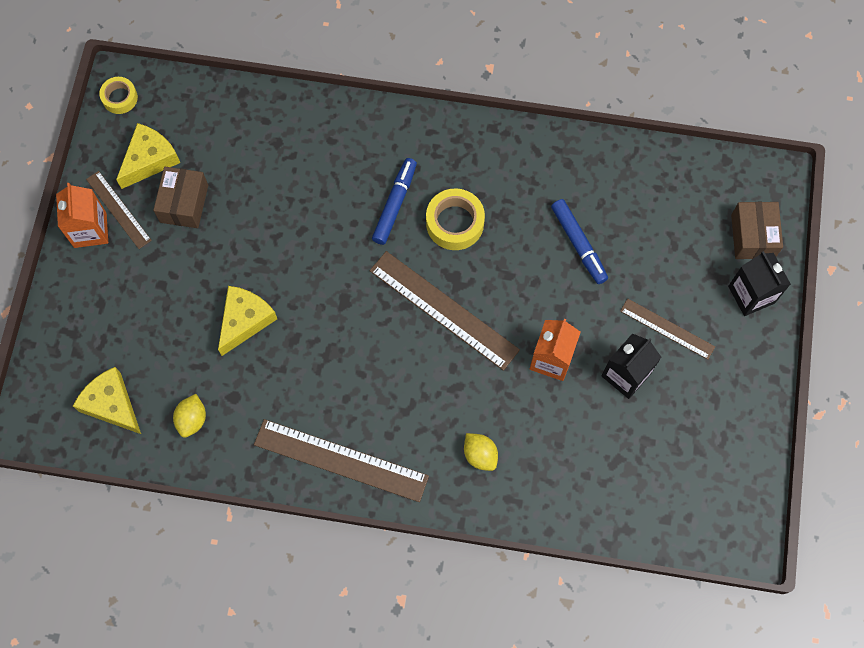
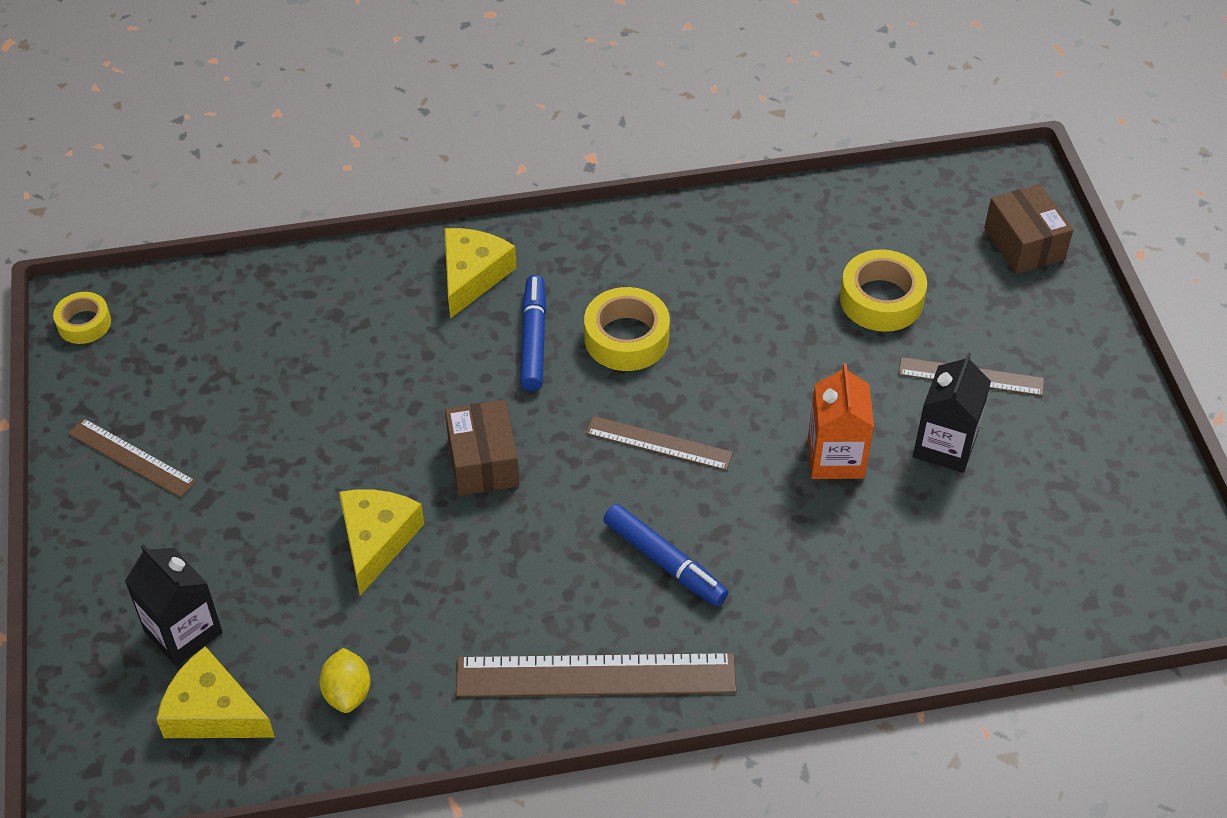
camera: 20 degrees left, 20 degrees down
(90, 230) = (96, 495): orange carton -> none
(149, 160) = (156, 384): yellow cheese -> yellow cheese (472, 276)
(184, 203) = (228, 423): brown box -> brown box (483, 462)
(444, 310) = (659, 443): brown ruler -> brown ruler, size x0.58
(480, 455) = (794, 605): yellow lemon -> none
(578, 244) = (805, 315): blue marker -> blue marker (664, 562)
(635, 249) = (881, 299): none -> yellow tape
(751, 294) = (1057, 307): black carton -> black carton (183, 632)

